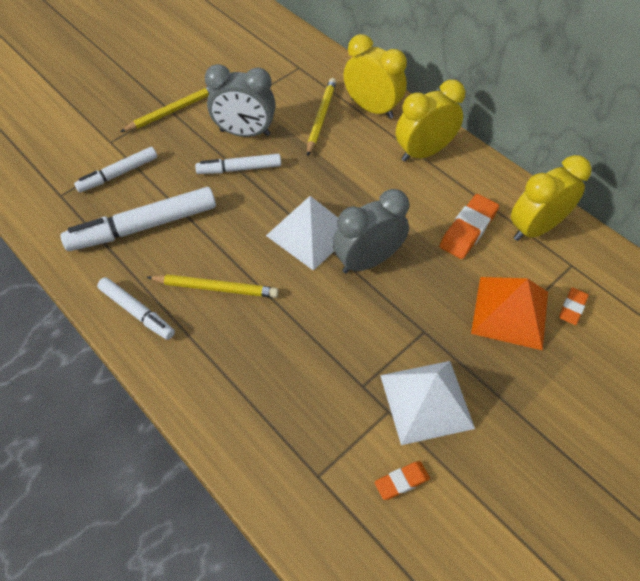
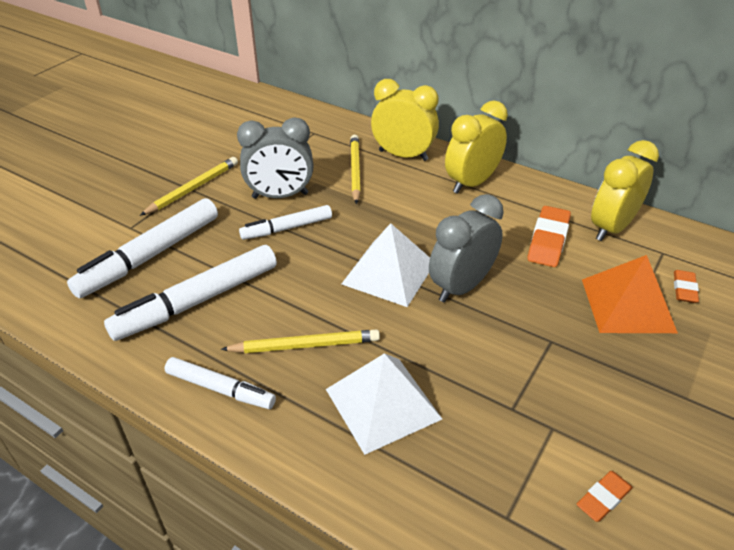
camera: 15 degrees left, 15 degrees down
(118, 174) = (150, 256): white marker -> white marker, size x1.67
(426, 401) = (587, 408): white pyramid -> white pyramid (383, 403)

